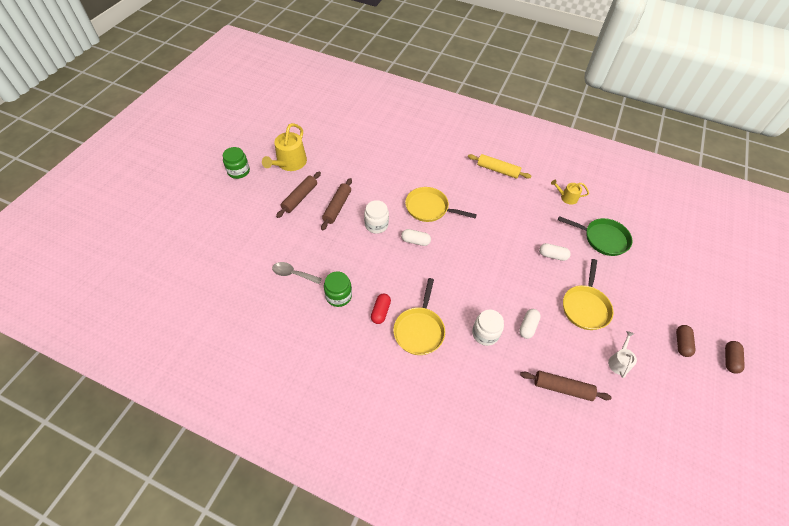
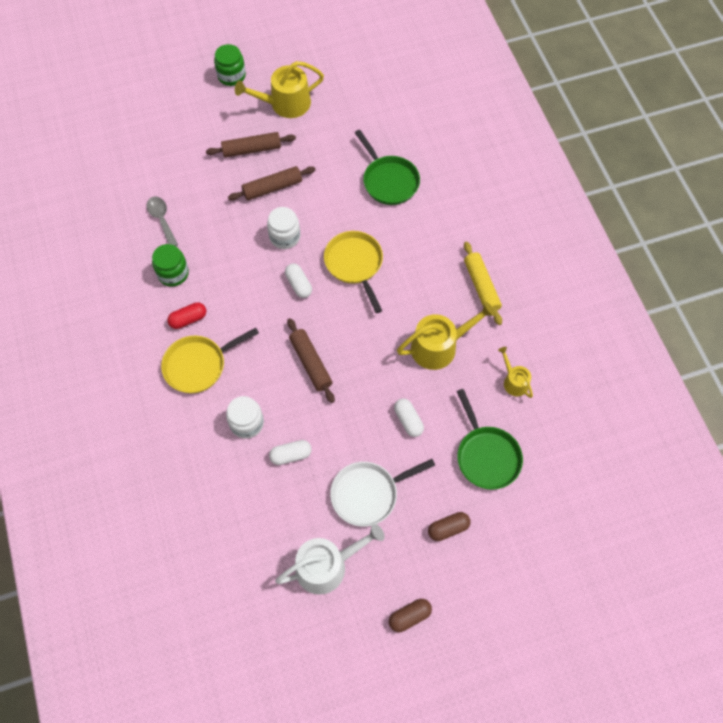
camera: 50 degrees right, 10 degrees up
(392, 158) = (388, 180): none -> green pan
(517, 211) = (439, 346): none -> yellow watering can
(562, 388) = (247, 530): brown rolling pin -> brown rolling pin (311, 363)
(585, 306) = (368, 494): yellow pan -> white pan
(619, 361) = (327, 565): white watering can -> white watering can, size x1.81
(729, 359) = (434, 678): brown capsule -> brown capsule (448, 528)

